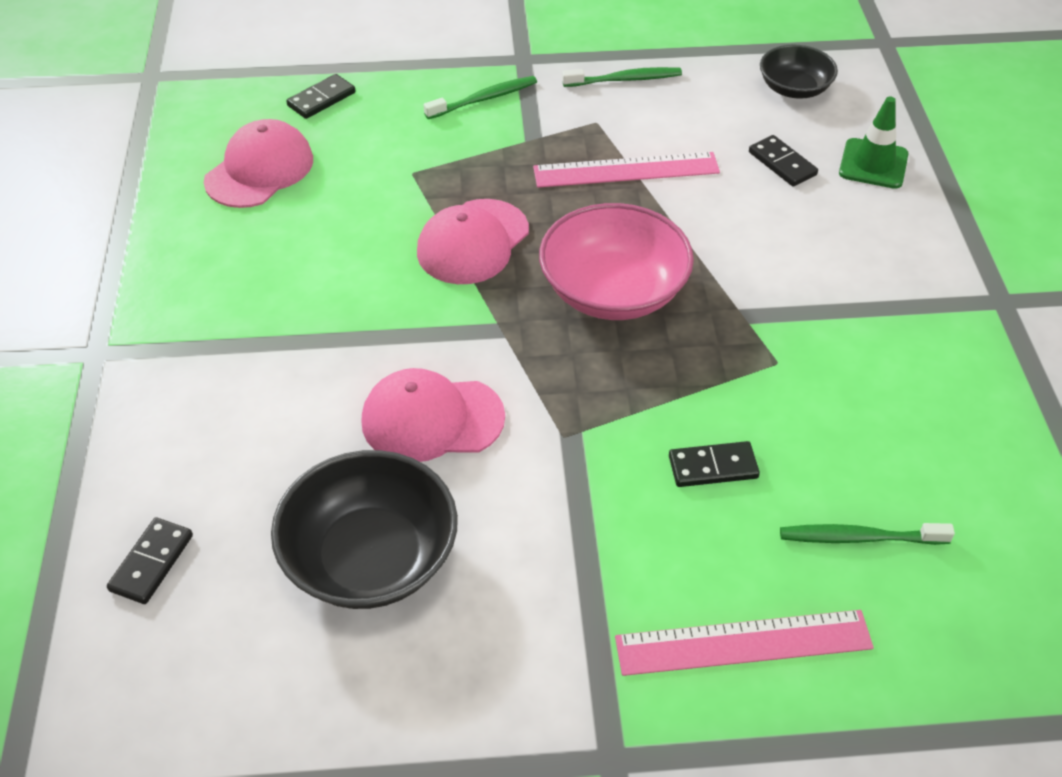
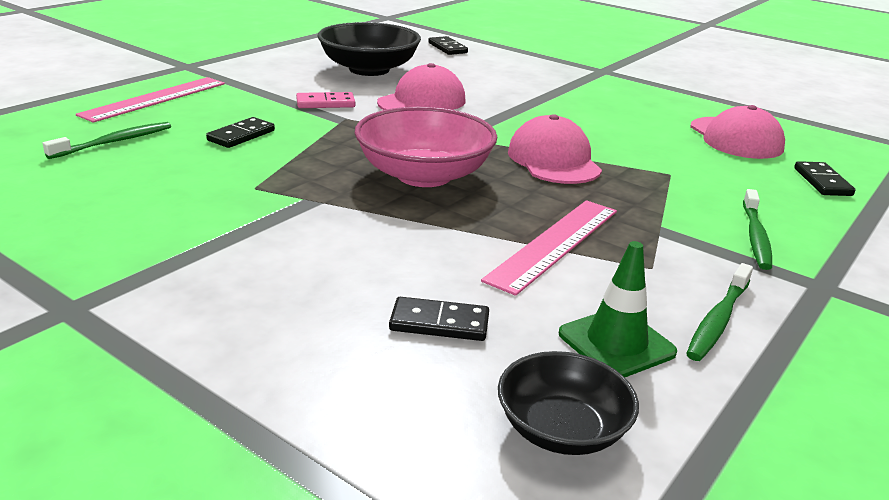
camera: 130 degrees right, 20 degrees down
(545, 487) = (325, 103): none -> pink domino
(873, 164) = (342, 380): green traffic cone -> green traffic cone (616, 343)

